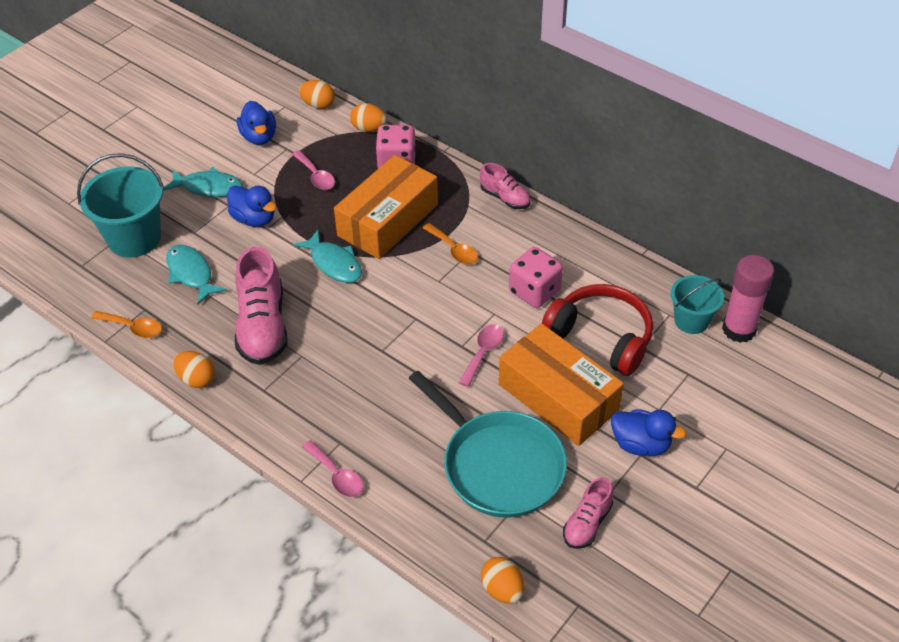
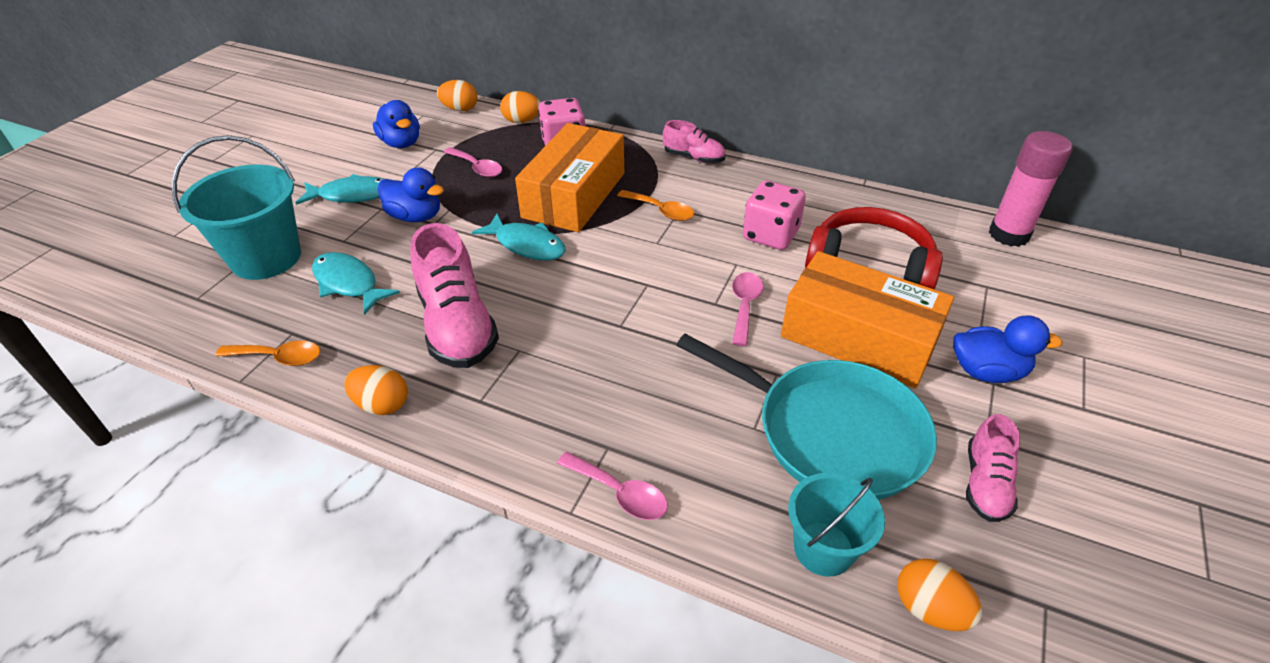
camera: 15 degrees left, 5 degrees down
(691, 320) = (954, 235): turquoise bucket -> turquoise bucket (823, 549)

